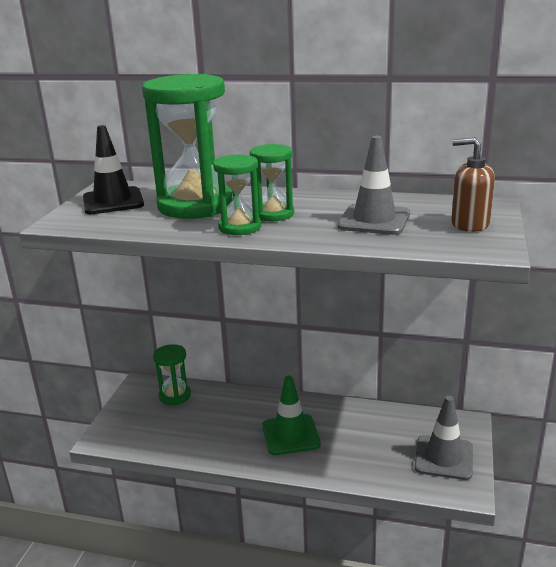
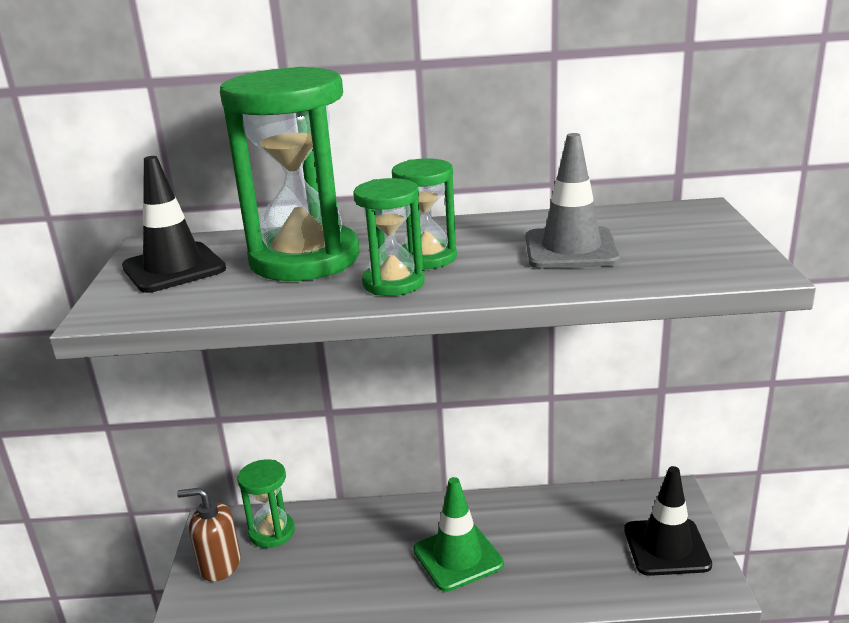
camera: 15 degrees left, 0 degrees up
(444, 457) = (666, 547): grey traffic cone -> black traffic cone
(469, 224) = (696, 239): brown soap dispenser -> brown soap dispenser (219, 564)

